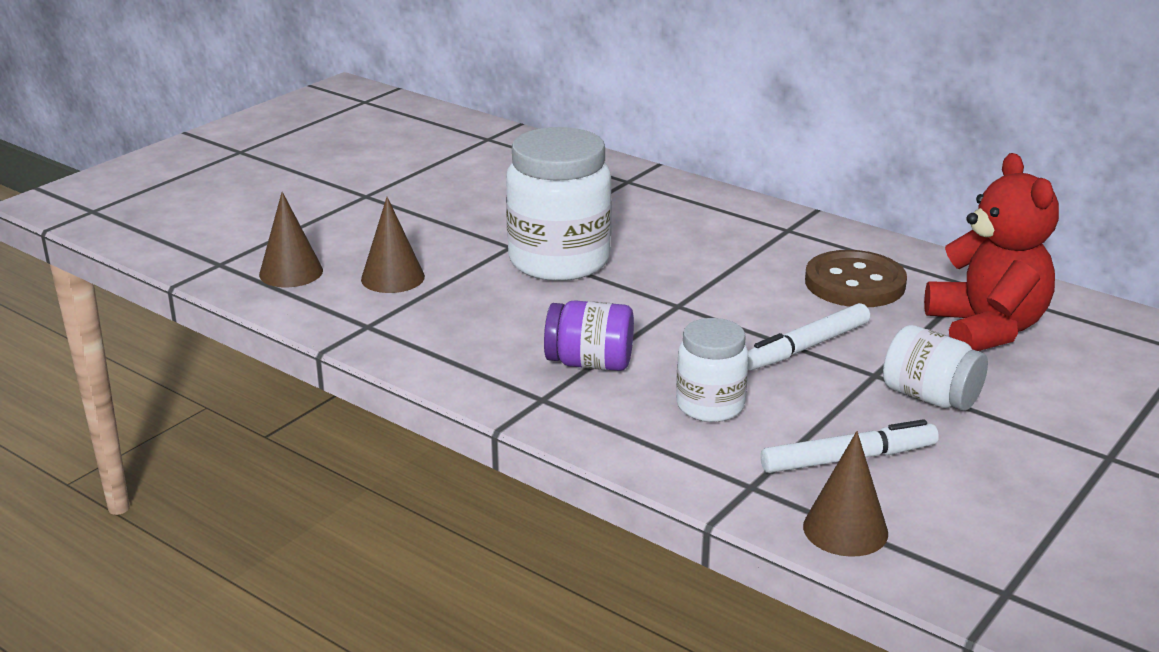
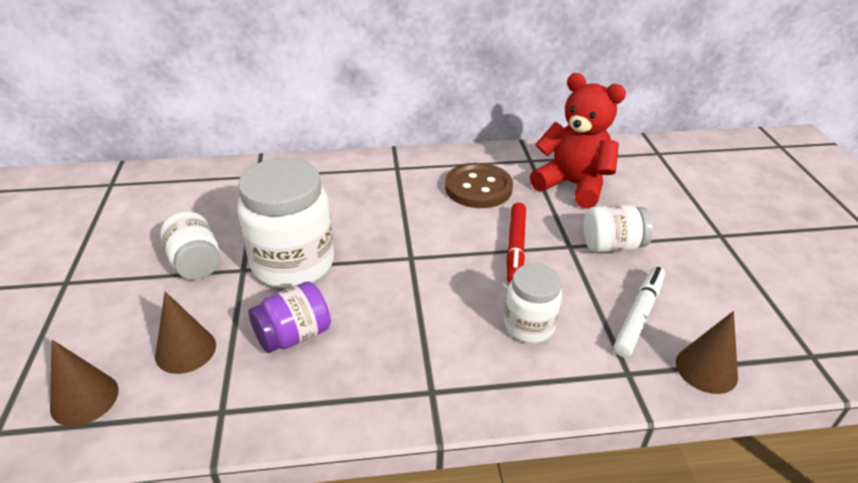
camera: 45 degrees left, 10 degrees up
(478, 225) = (196, 263): none -> white jar
(590, 363) = (421, 339): purple jar -> purple jar (293, 335)
(806, 347) = (515, 247): white marker -> red marker

